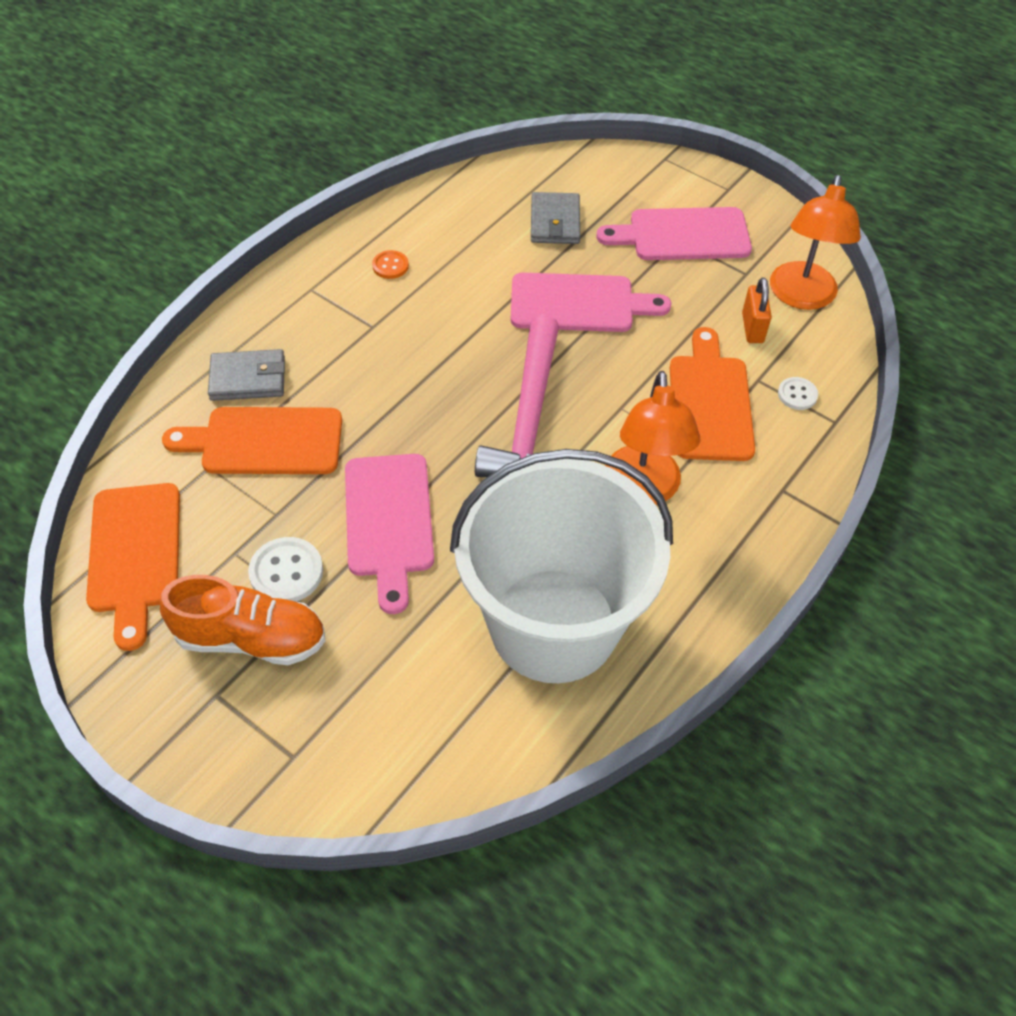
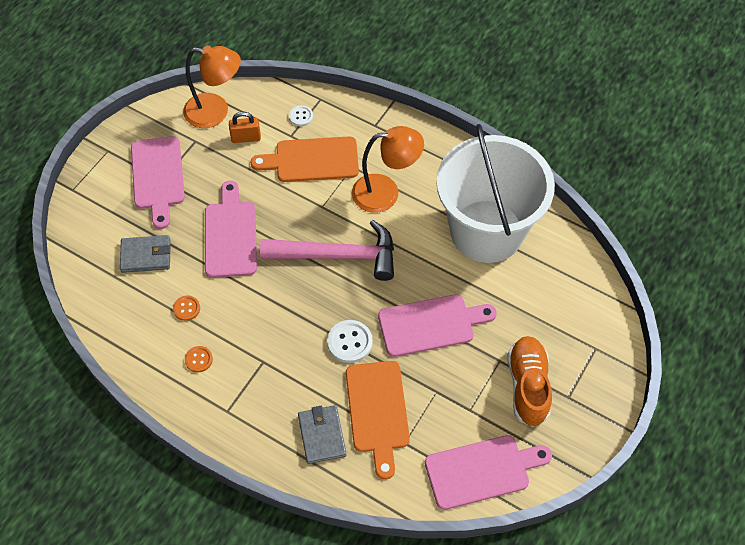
camera: 95 degrees left, 5 degrees up
(135, 554) = (482, 471): orange cutting board -> pink cutting board
(286, 572) = (478, 376): white button -> white button (350, 342)
(468, 257) = (186, 308): none -> orange button

